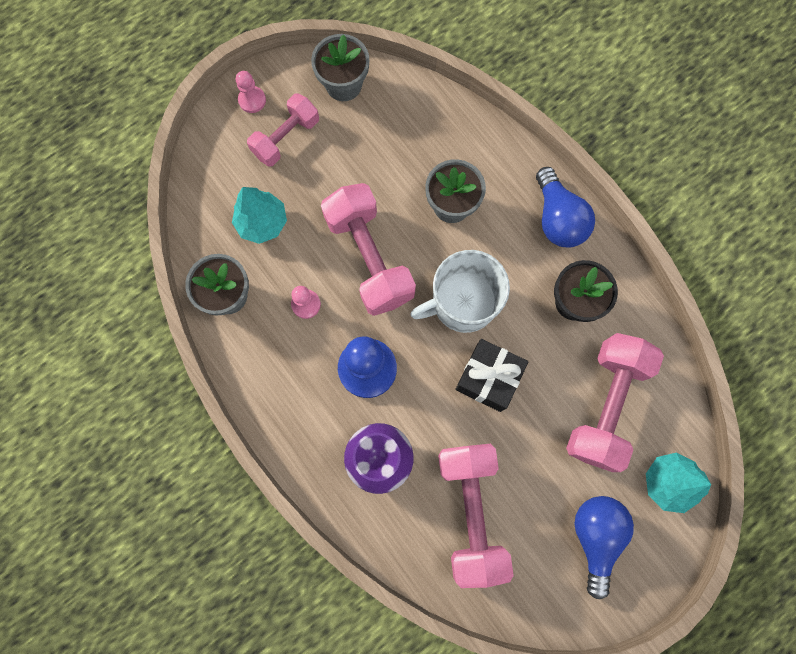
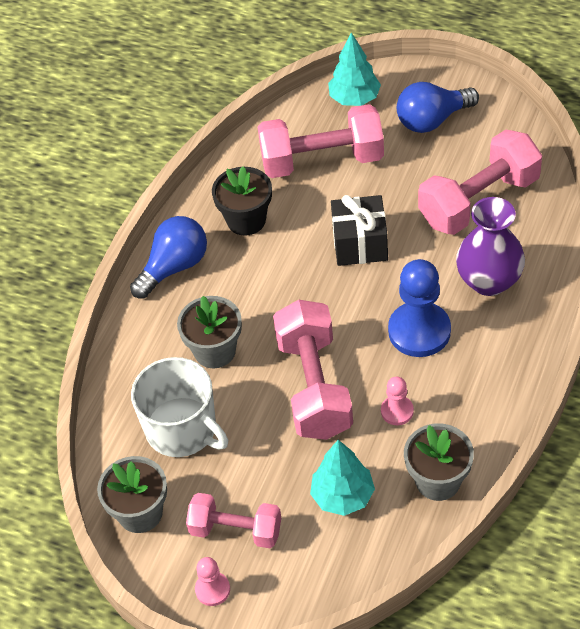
camera: 115 degrees left, 25 degrees down
(369, 258) = (314, 386): pink dumbbell -> pink dumbbell turned 45 degrees counterclockwise
(462, 302) = (305, 295): white mug -> white mug (182, 429)

